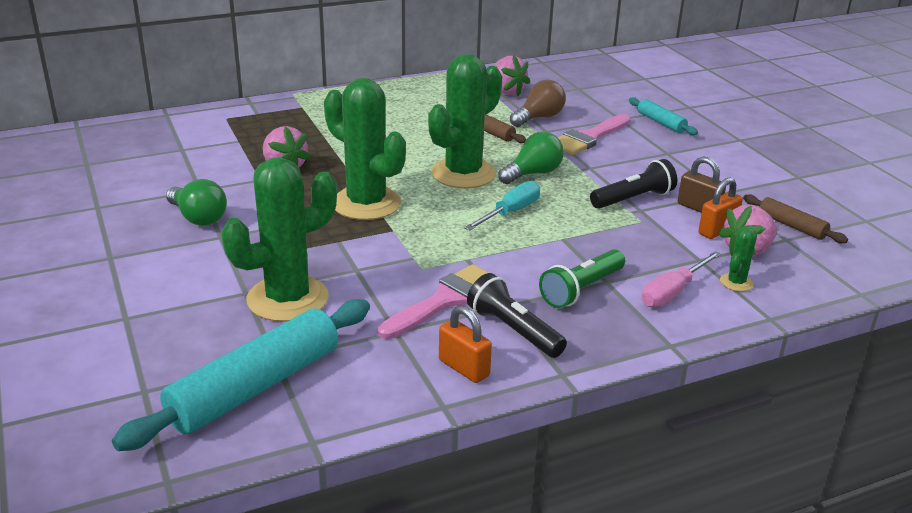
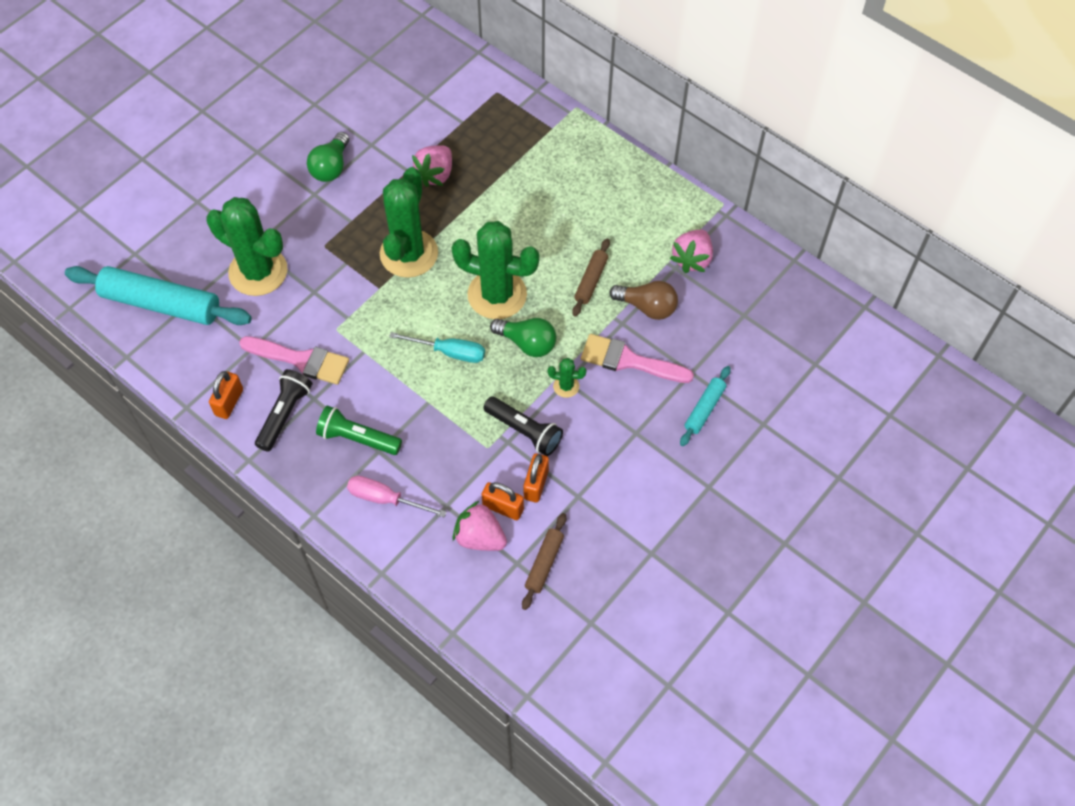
camera: 65 degrees right, 30 degrees up
(698, 208) = (536, 484): brown padlock -> orange padlock
(736, 282) = (423, 539): green cactus -> green cactus (566, 386)

